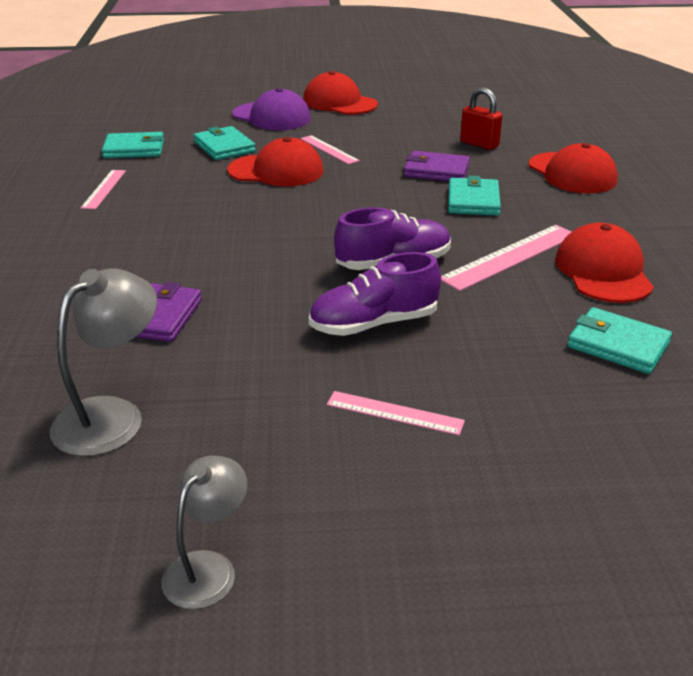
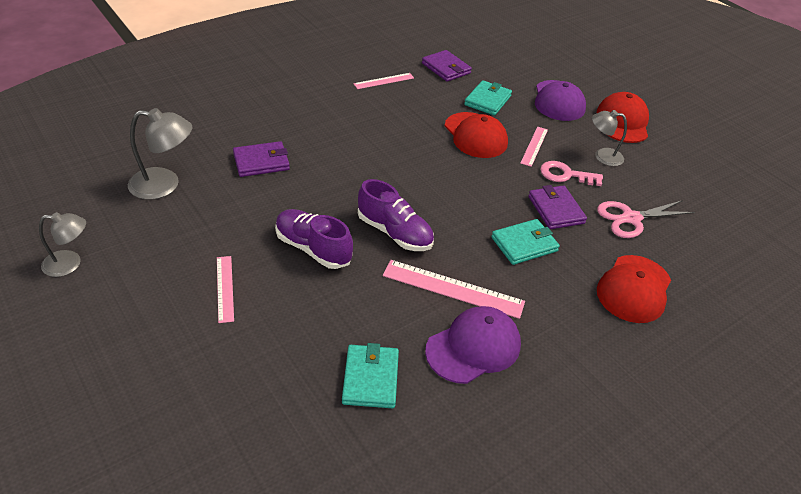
camera: 55 degrees right, 10 degrees up
(134, 149) = (446, 68): turquoise wallet -> purple wallet
(379, 126) = (602, 156): none -> grey lamp
(389, 150) = (565, 175): none -> pink key
(479, 144) = (631, 218): red padlock -> pink scissors
(603, 271) = (473, 347): red cap -> purple cap

